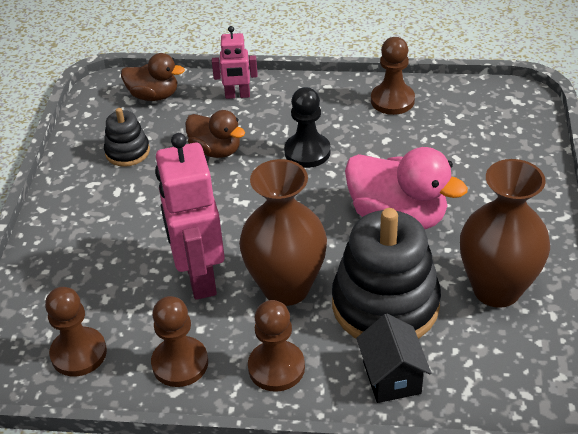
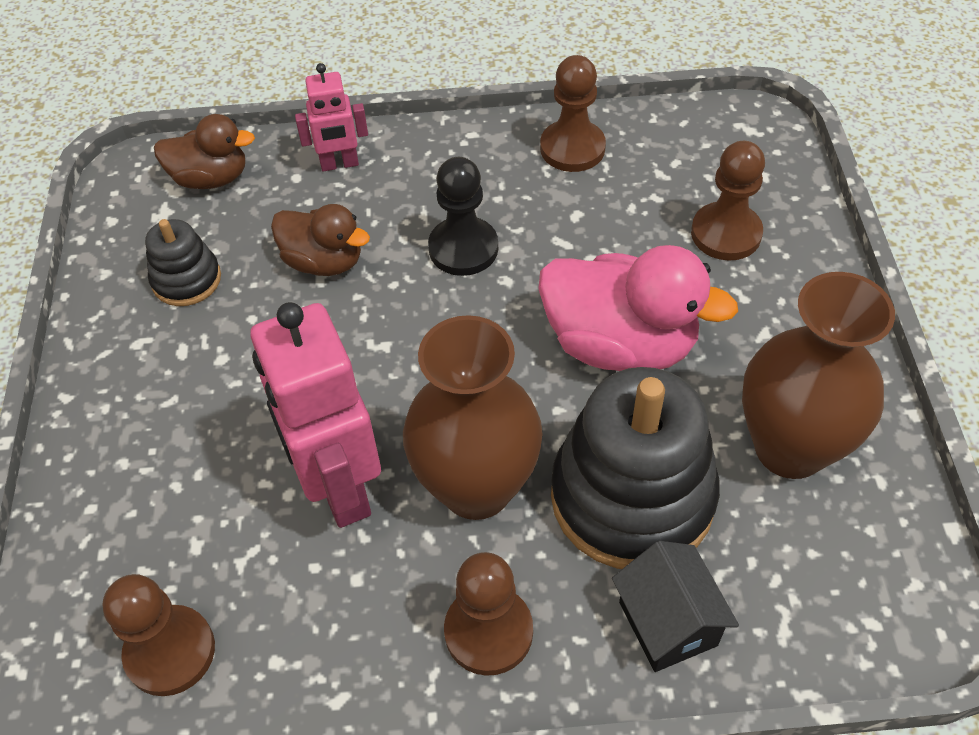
camera: 10 degrees left, 10 degrees up
(180, 363) = (336, 646): brown pawn -> brown pawn (726, 234)

